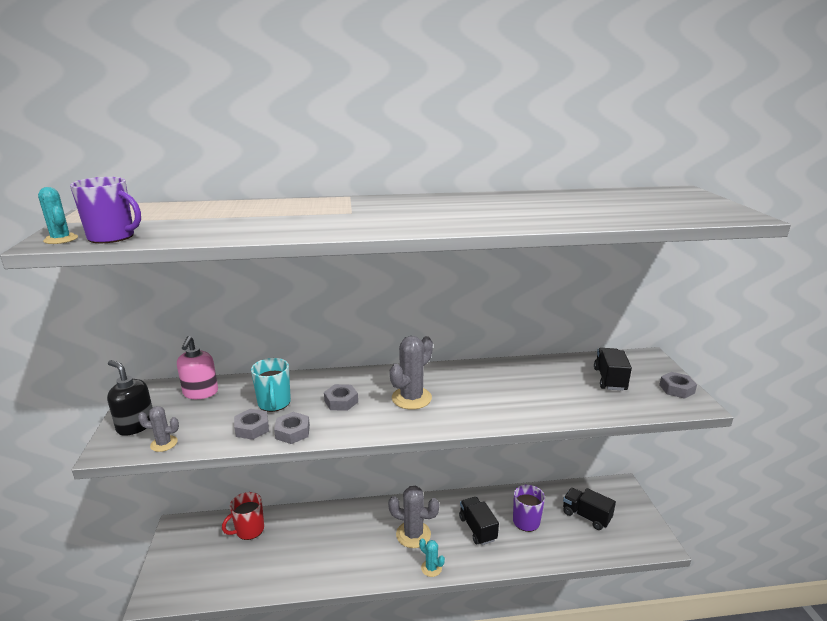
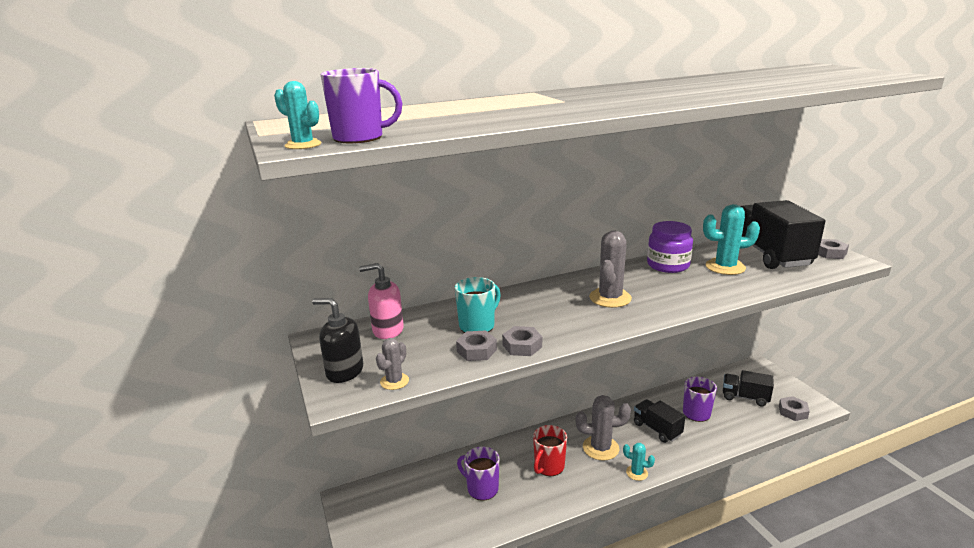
camera: 15 degrees left, 0 degrees up
(164, 444) = (394, 381): grey cactus -> grey cactus turned 45 degrees counterclockwise
(200, 393) = (387, 330): pink soap dispenser -> pink soap dispenser turned 105 degrees clockwise
(249, 530) = (430, 483): red mug -> red mug (548, 467)
(274, 403) = (477, 326): turquoise mug -> turquoise mug turned 105 degrees counterclockwise
(287, 547) = (481, 488): none -> purple mug
(341, 401) = (544, 312): grey nut -> grey nut (792, 412)
(497, 373) = (668, 265): none -> purple jar
(551, 385) = (725, 267): none -> turquoise cactus
(609, 379) = (769, 254): black truck -> black truck, size x1.79

